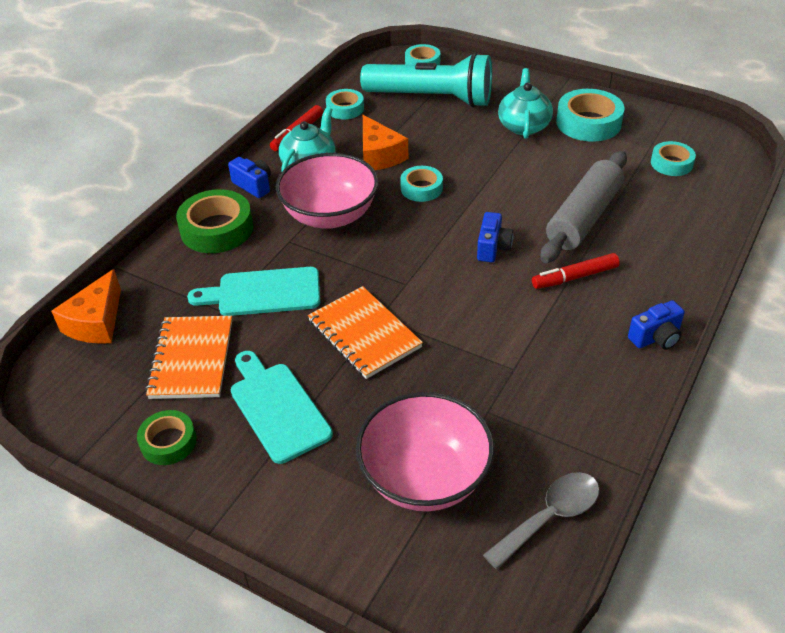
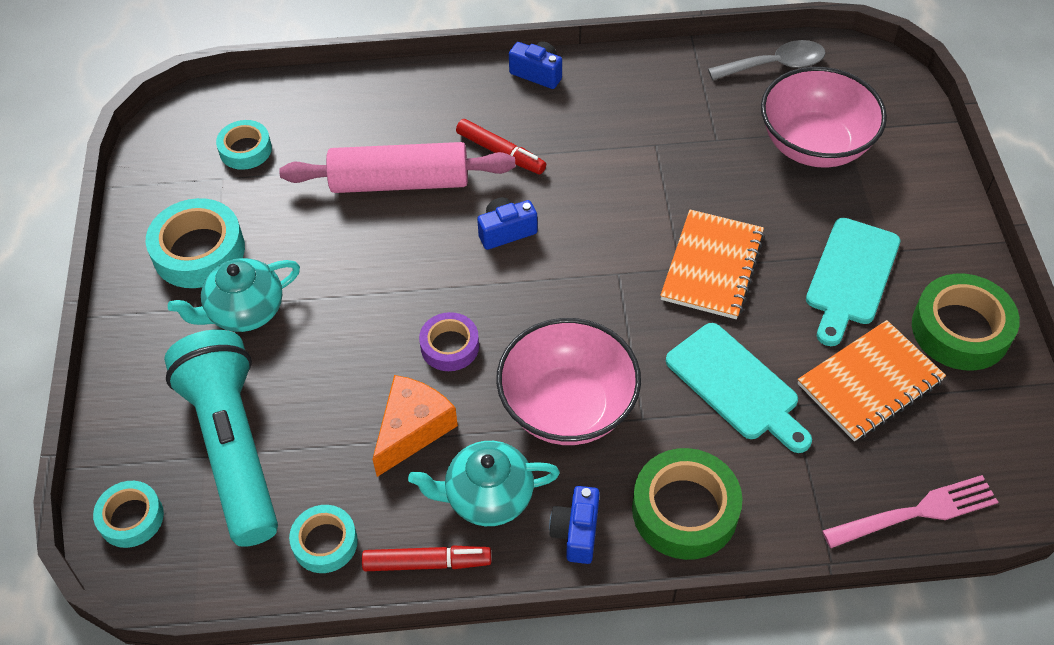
camera: 125 degrees left, 10 degrees up
(96, 322) = (916, 512): orange cheese -> pink fork
(168, 442) = (960, 329): green tape -> green tape, size x1.65
(421, 188) = (450, 346): turquoise tape -> purple tape
(550, 517) = (775, 65): grey spoon -> grey spoon turned 150 degrees clockwise
(583, 218) = (400, 182): grey rolling pin -> pink rolling pin

